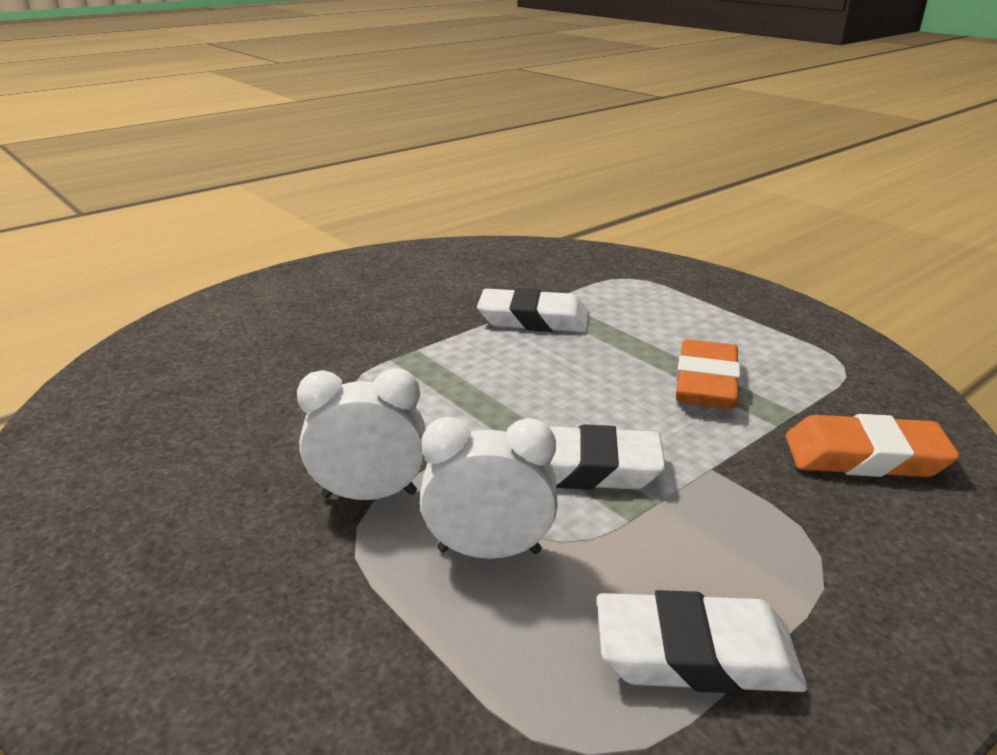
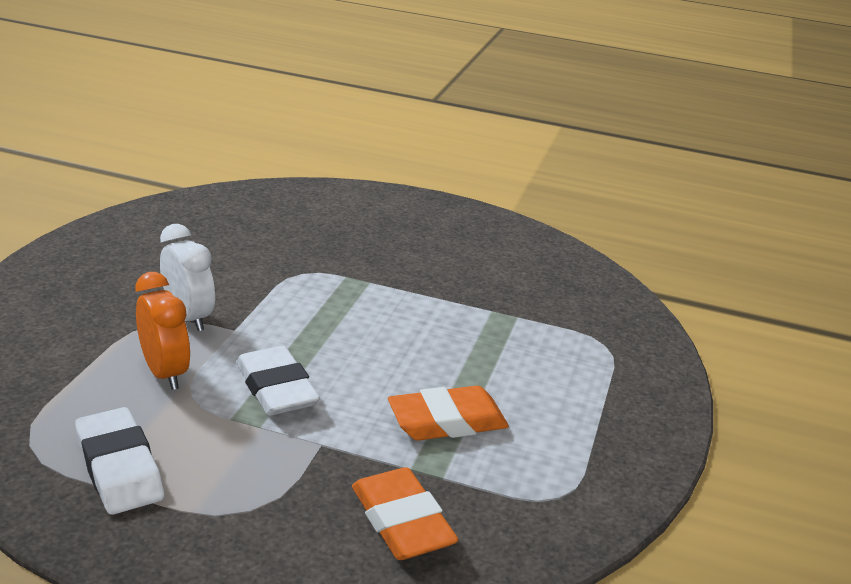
camera: 55 degrees right, 0 degrees up
(489, 550) = (165, 373): white clock -> orange clock
(533, 319) = (468, 317): white eraser -> none

